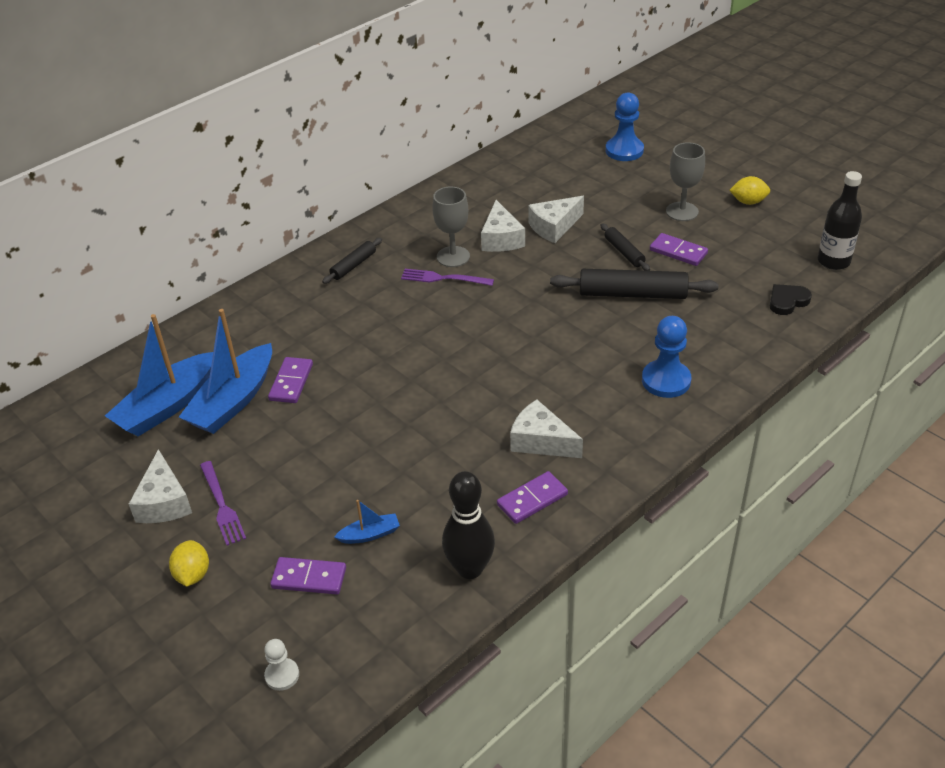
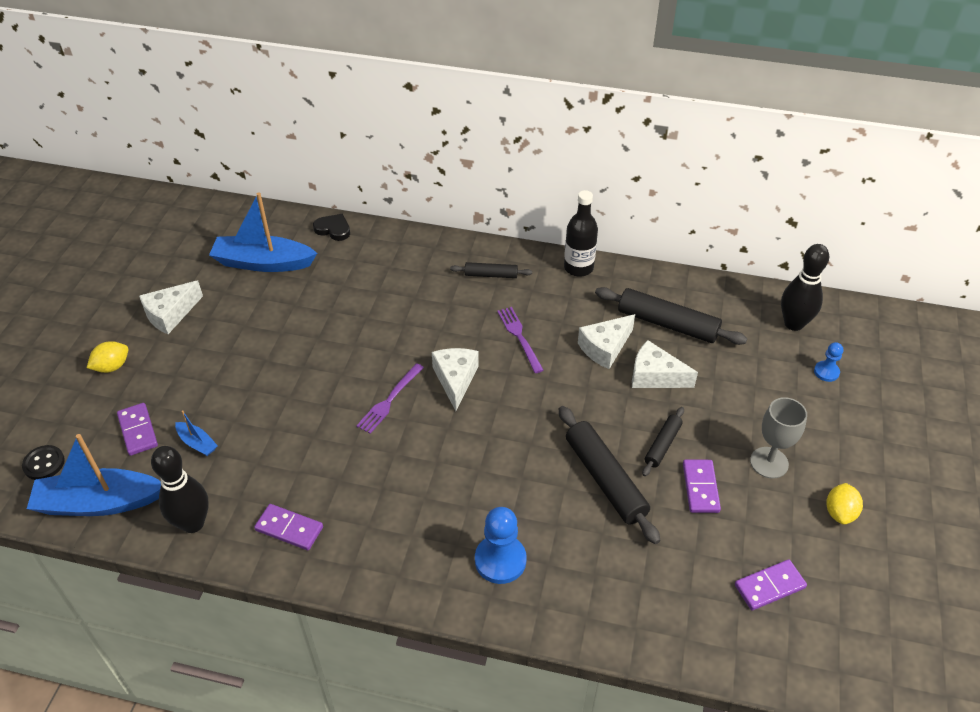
camera: 55 degrees right, 5 degrees up
(222, 506) = (182, 346): purple fork -> purple fork (389, 401)
(233, 401) = (289, 293): blue boat -> blue boat (99, 503)
(282, 675) = (44, 463): white pawn -> black button
(291, 382) = (329, 313): purple domino -> purple domino (769, 586)
(453, 257) = (553, 329): grey goblet -> none
(507, 198) = (667, 323): none -> black rolling pin
(541, 441) = (361, 502): white cheese -> white cheese (455, 380)
(566, 143) = (793, 324): none -> black bowling pin
(624, 150) = (826, 372): blue pawn -> blue pawn, size x0.56
(748, 202) = (839, 512): yellow lemon -> yellow lemon turned 45 degrees clockwise
(787, 301) = (699, 616): black heart -> black heart (333, 229)
(833, 261) = (805, 635): black bottle -> black bottle (578, 268)

